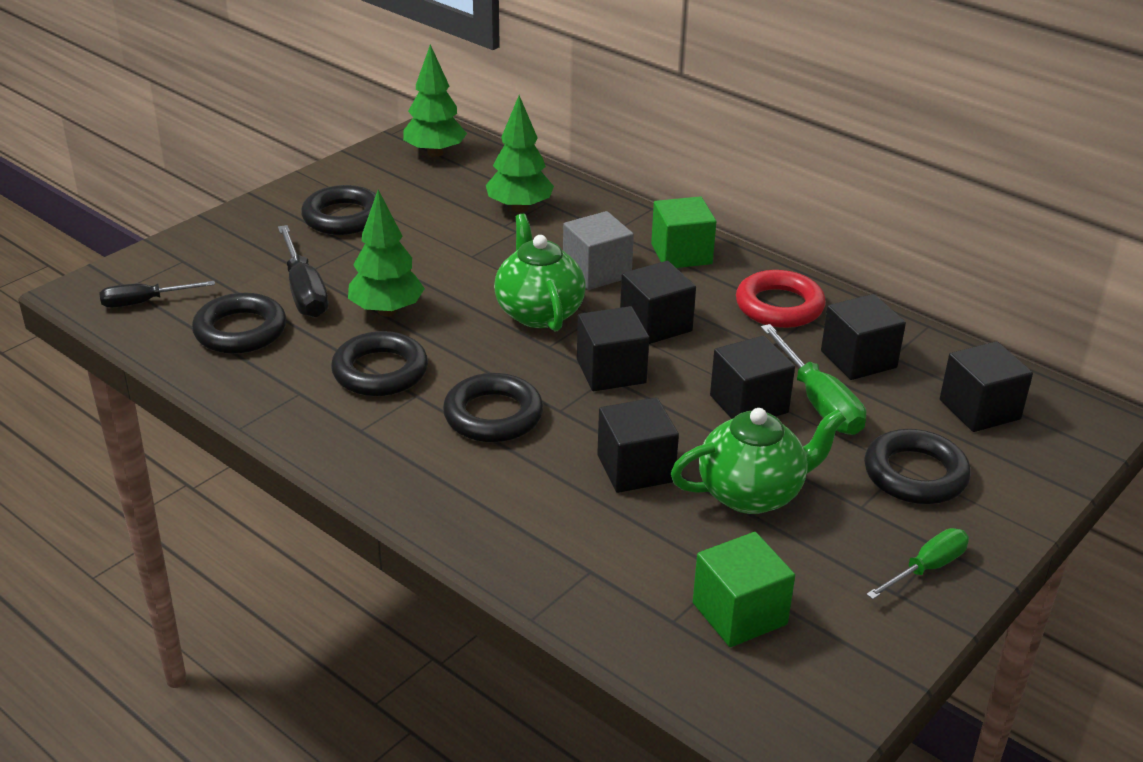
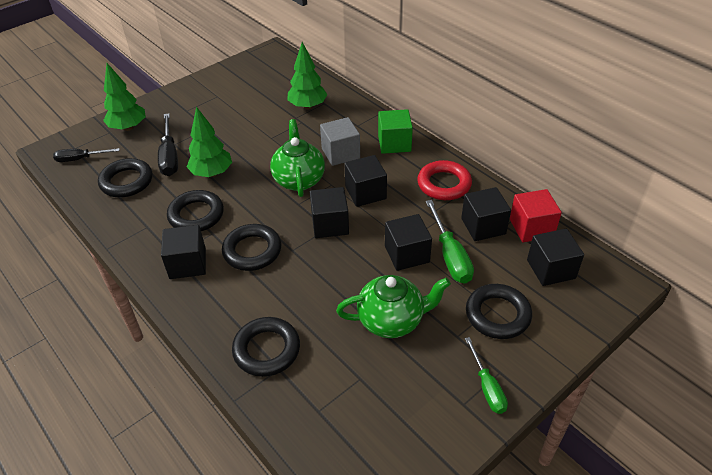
camera: 10 degrees right, 10 degrees up
(343, 217) = (206, 107): black ring -> black ring (266, 350)
(435, 153) = (270, 66): green tree -> green tree (128, 127)
(635, 468) = (326, 296): black cube -> black cube (188, 264)
(739, 613) = (360, 410): green cube -> none
(926, 568) = (487, 387): green screwdriver -> green screwdriver turned 105 degrees clockwise
(934, 357) = (531, 228): none -> red cube

